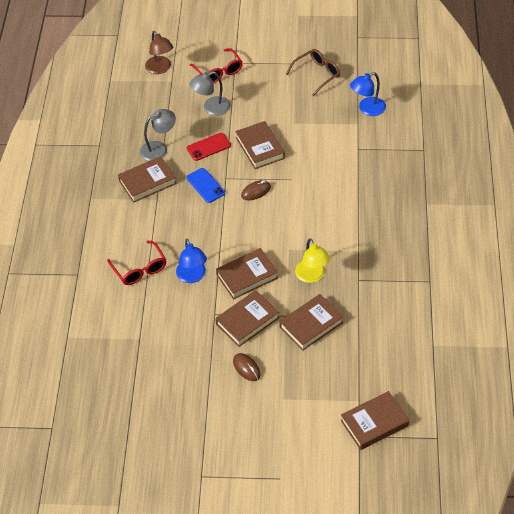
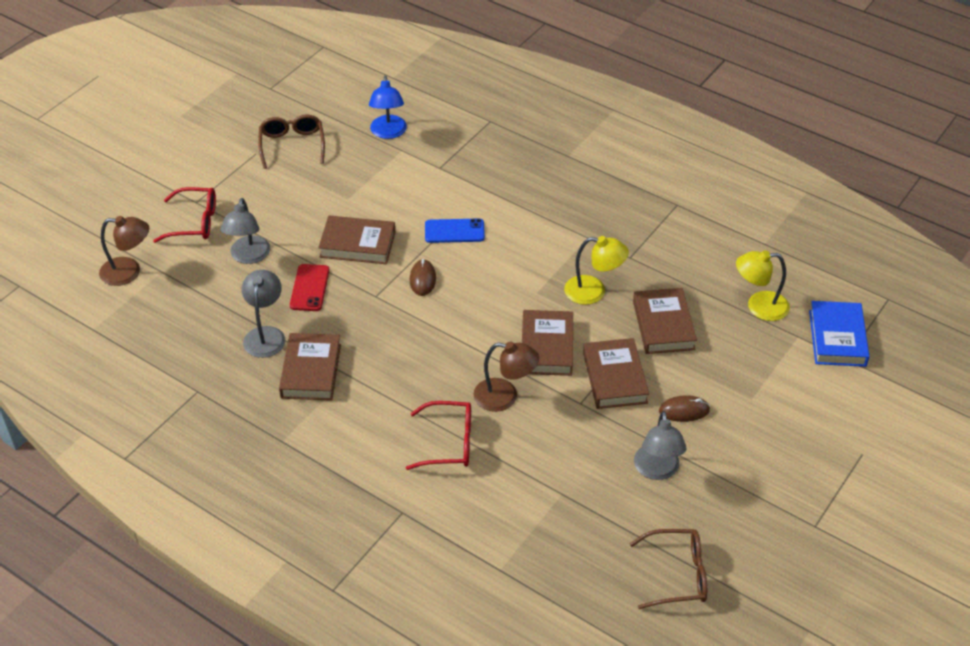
camera: 60 degrees left, 5 degrees down
(117, 421) = (677, 575): none -> brown glasses
(188, 376) = (657, 470): none -> grey lamp
(192, 276) = (505, 397): blue lamp -> brown lamp
(205, 185) = (370, 319): blue phone -> blue phone (454, 231)
(369, 367) = (759, 306): none -> yellow lamp
(374, 423) = (837, 338): brown book -> blue book

